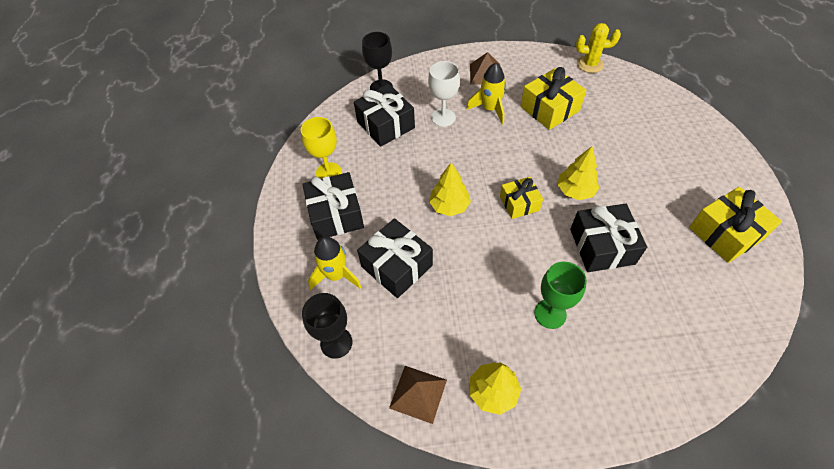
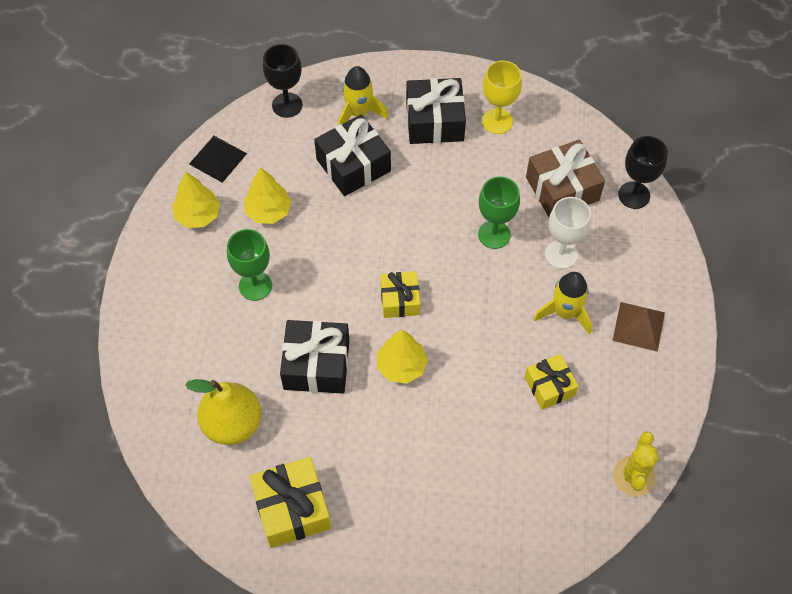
camera: 100 degrees right, 5 degrees up
(385, 125) = (562, 189): black gift -> brown gift
(418, 393) = (218, 158): brown pyramid -> black pyramid
(439, 157) = (494, 234): none -> green goblet
(449, 206) = (416, 229): yellow tree -> yellow tree (268, 211)
(549, 109) = (549, 386): yellow gift -> yellow gift, size x0.63
(685, 294) = (232, 424): none -> yellow pear

